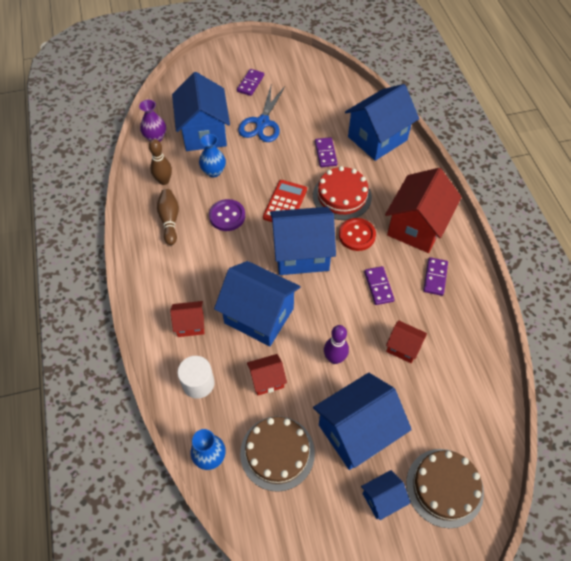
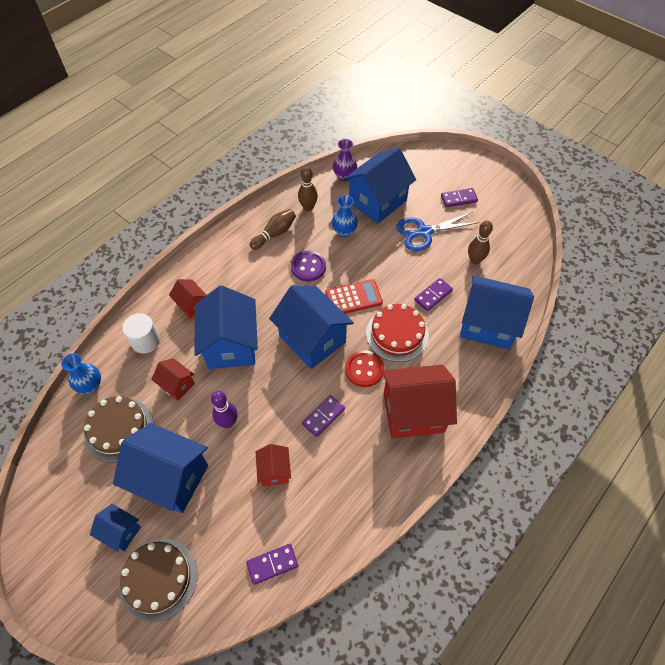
camera: 55 degrees right, 0 degrees up
(315, 110) = (475, 260): none -> brown bowling pin
(435, 277) = (368, 458): purple domino -> purple domino (272, 564)

